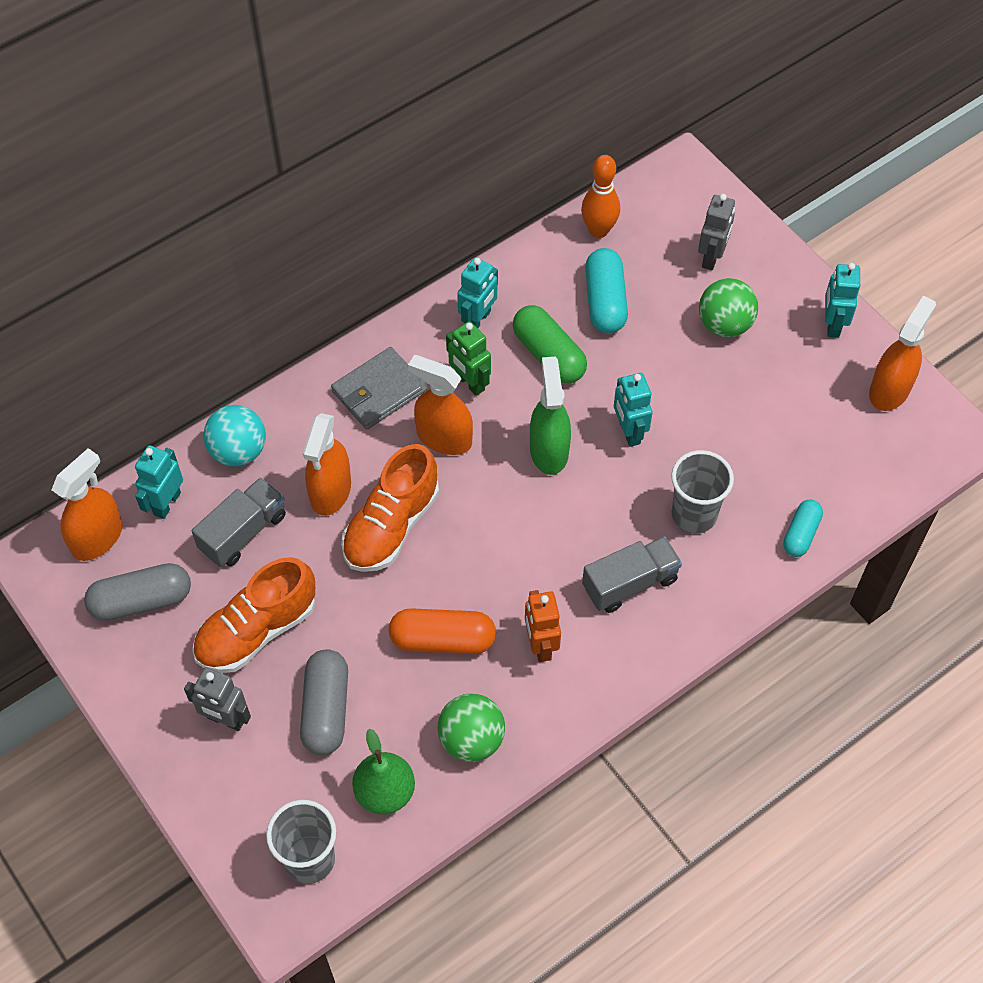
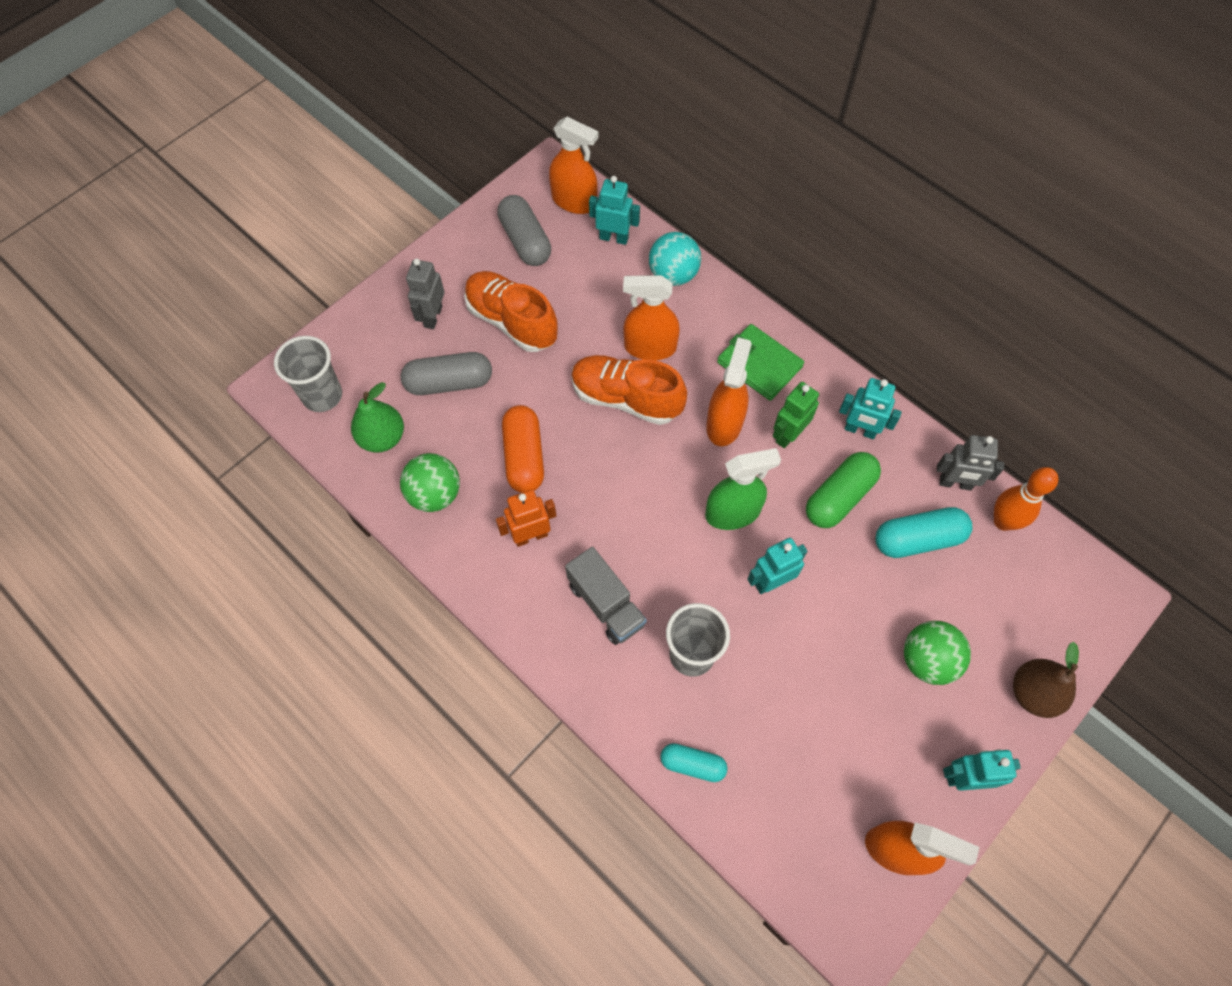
camera: 80 degrees right, 5 degrees up
(243, 532) = (598, 294): grey truck -> none
(379, 391) = (759, 364): grey wallet -> green wallet
(712, 257) = (1009, 637): grey robot -> grey robot (955, 483)
(764, 254) = (1033, 693): none -> brown pear

